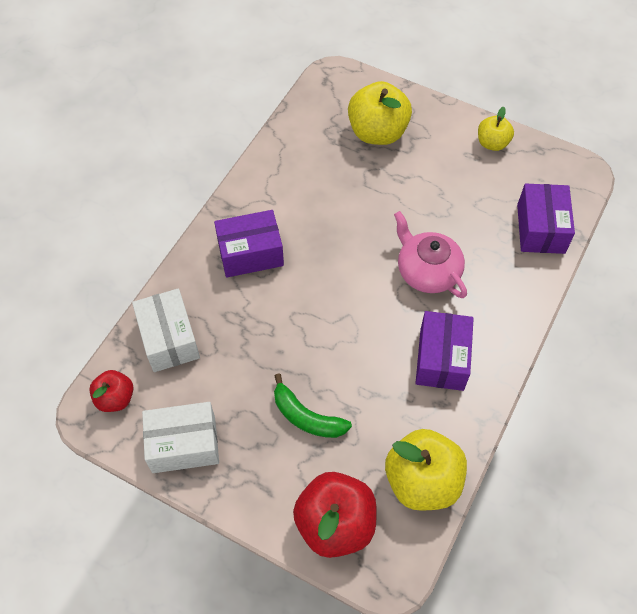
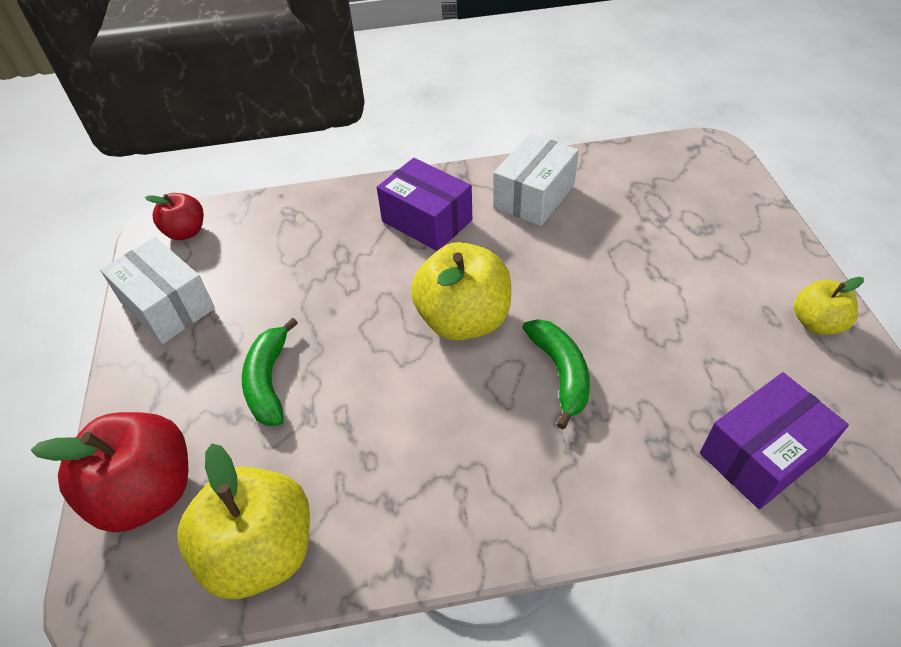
camera: 55 degrees right, 10 degrees down
(169, 339) = (278, 226): white box -> white box (534, 196)
(377, 132) = (687, 219): yellow apple -> yellow apple (463, 319)
(427, 271) = (560, 373): pink teapot -> green banana
(441, 359) = (452, 464): purple box -> none

